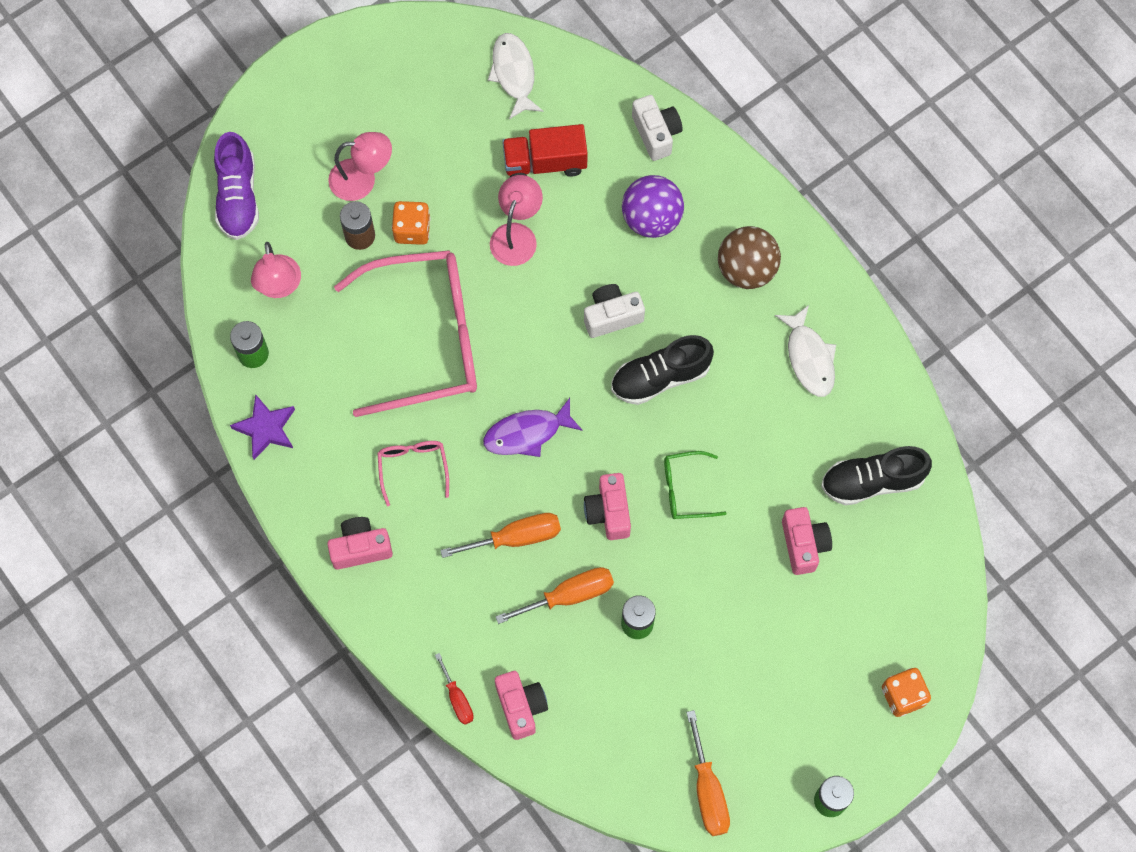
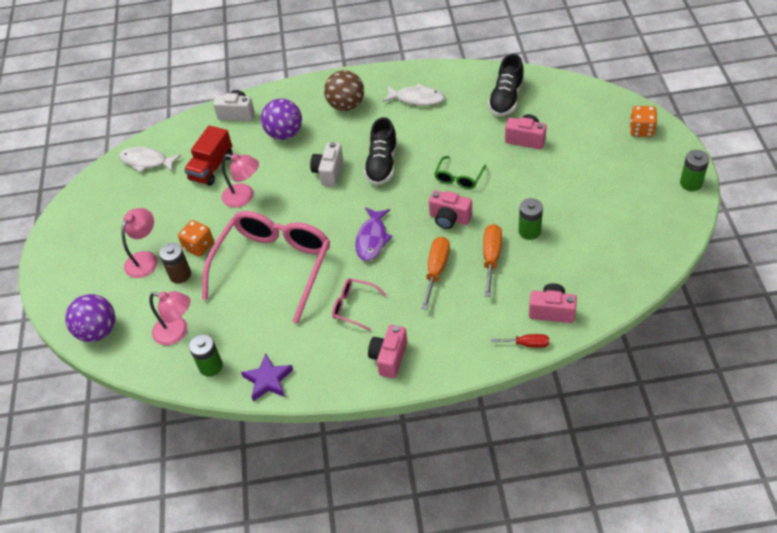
camera: 55 degrees left, 20 degrees down
(238, 196) = (98, 331): purple shoe -> purple ball
(516, 235) = (244, 197): pink lamp -> pink lamp turned 150 degrees clockwise
(708, 790) = (657, 237): orange screwdriver -> none

